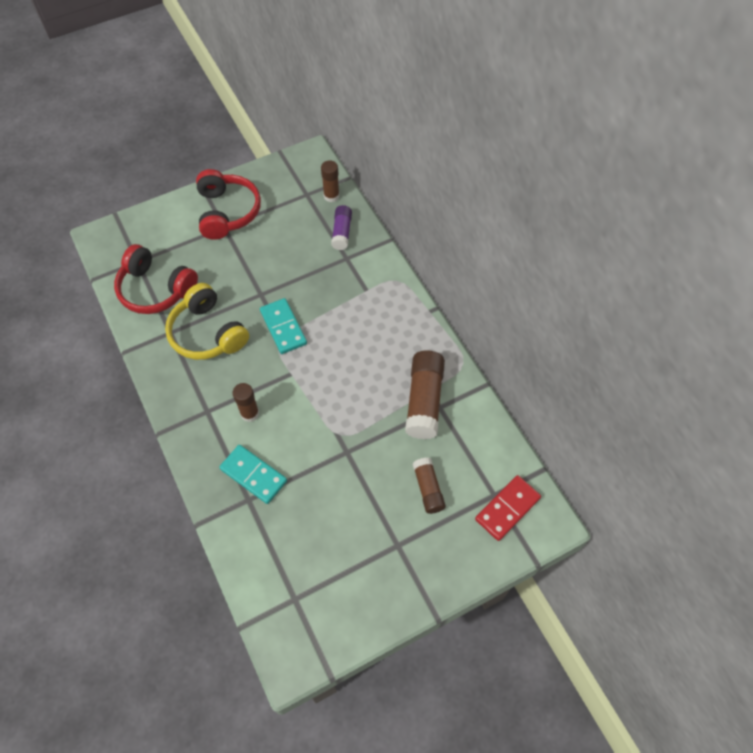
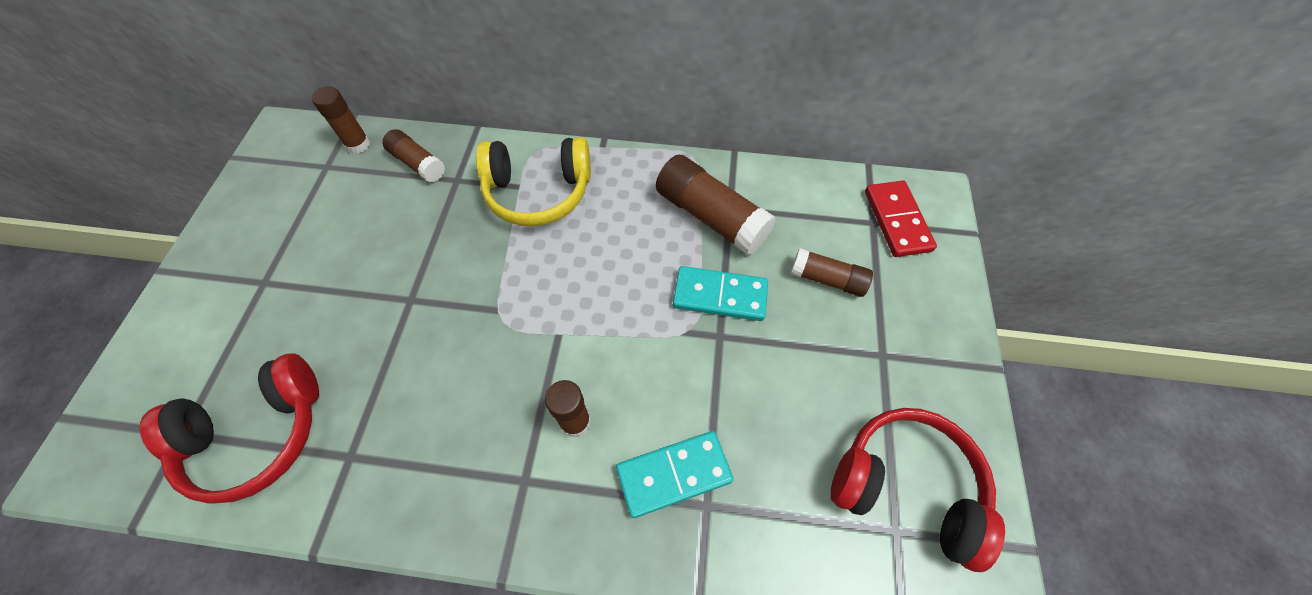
camera: 55 degrees left, 0 degrees up
(207, 333) = (402, 403): yellow headphones -> yellow headphones (538, 192)
(227, 212) = (246, 265): red headphones -> red headphones (906, 486)
(283, 327) = (484, 302): turquoise domino -> turquoise domino (720, 296)
(342, 232) = (418, 163): purple glue stick -> brown glue stick

